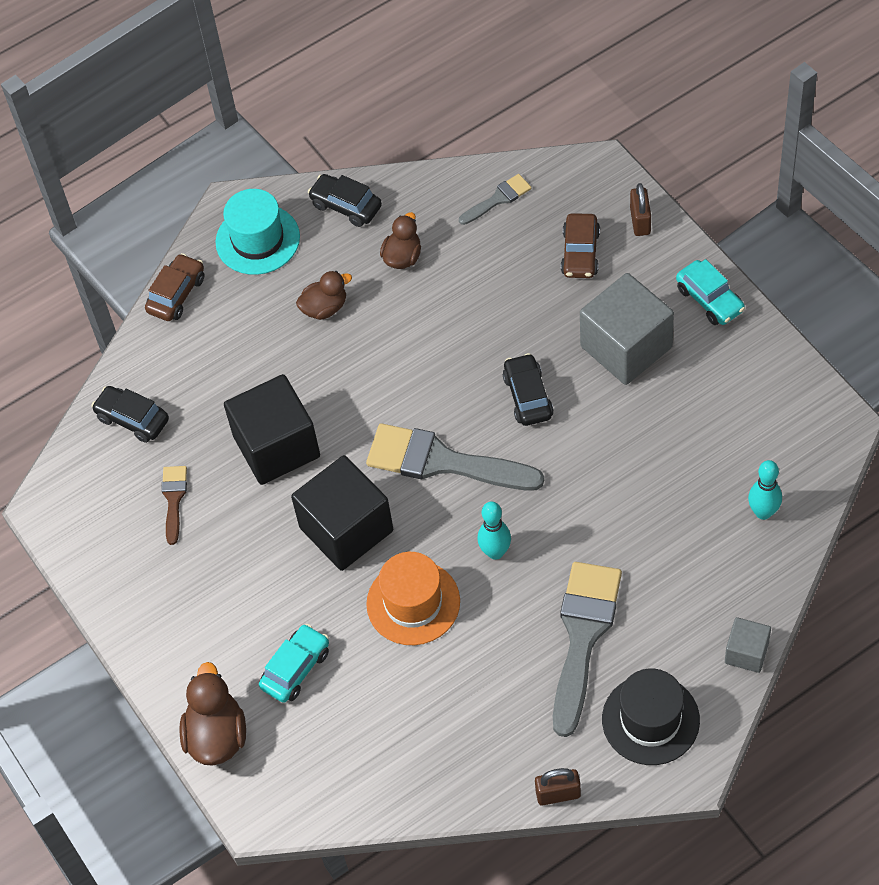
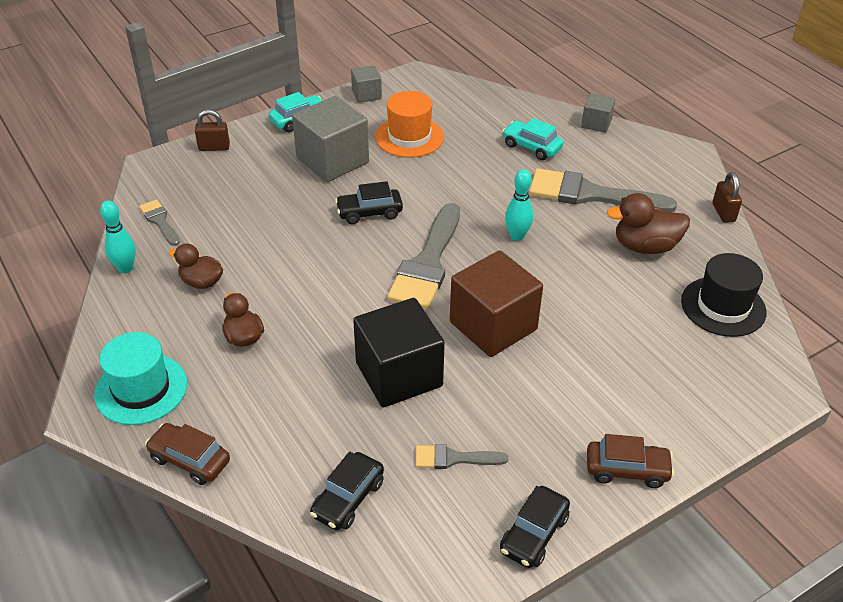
camera: 95 degrees left, 15 degrees down
(174, 499) = (453, 458): brown brush -> grey brush
(216, 735) = (715, 420): brown duck -> brown duck (645, 246)
(296, 668) = (638, 362): turquoise car -> turquoise car (531, 147)
(346, 206) = (125, 320): black car -> black car (534, 534)
(346, 529) = (493, 326): black cube -> brown cube
(413, 603) = (566, 285): orange hat -> orange hat (409, 137)
(580, 253) = (234, 179): brown car -> brown car (627, 470)
(650, 720) = (654, 167): black hat -> black hat (723, 306)
(763, 512) = (485, 109): turquoise bowling pin -> turquoise bowling pin (125, 268)
(780, 368) = (366, 94): none -> grey cube

